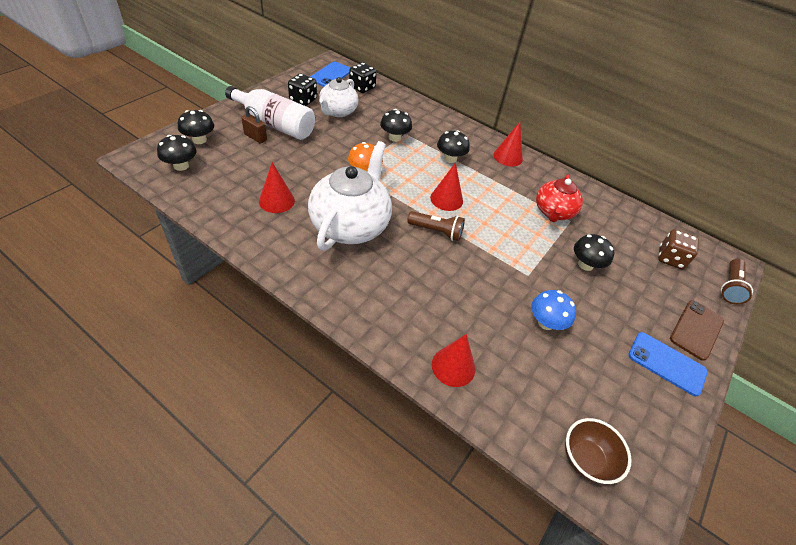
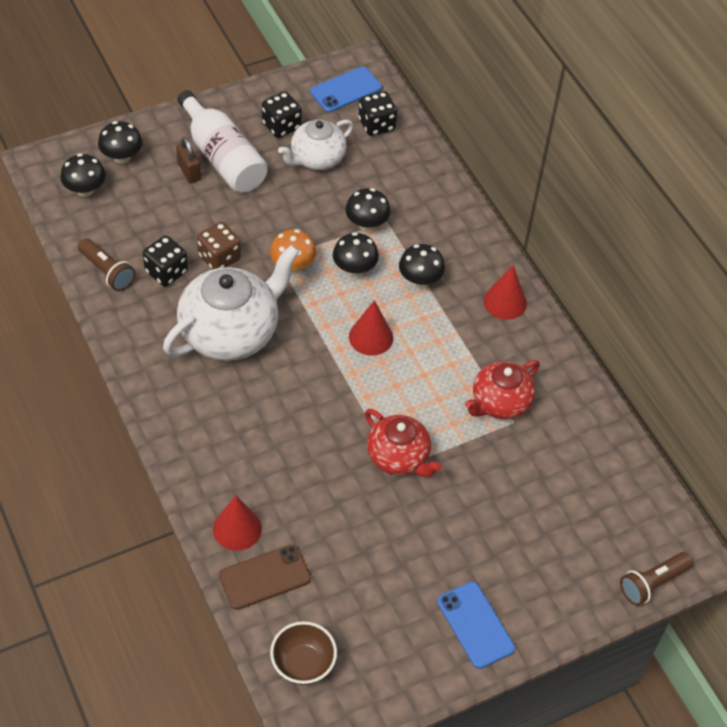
camera: 30 degrees right, 5 degrees up
(276, 201) = (166, 272): red cone -> black dice
(436, 231) = (326, 375): brown flashlight -> brown flashlight (107, 272)
(523, 267) = (398, 457): none -> red teapot
(546, 322) = (373, 527): blue mushroom -> none
(585, 264) = (481, 483): black mushroom -> black mushroom (354, 268)
(670, 258) = (606, 519): brown dice -> brown dice (219, 258)
(696, 330) = (550, 609): brown phone -> brown phone (265, 577)

